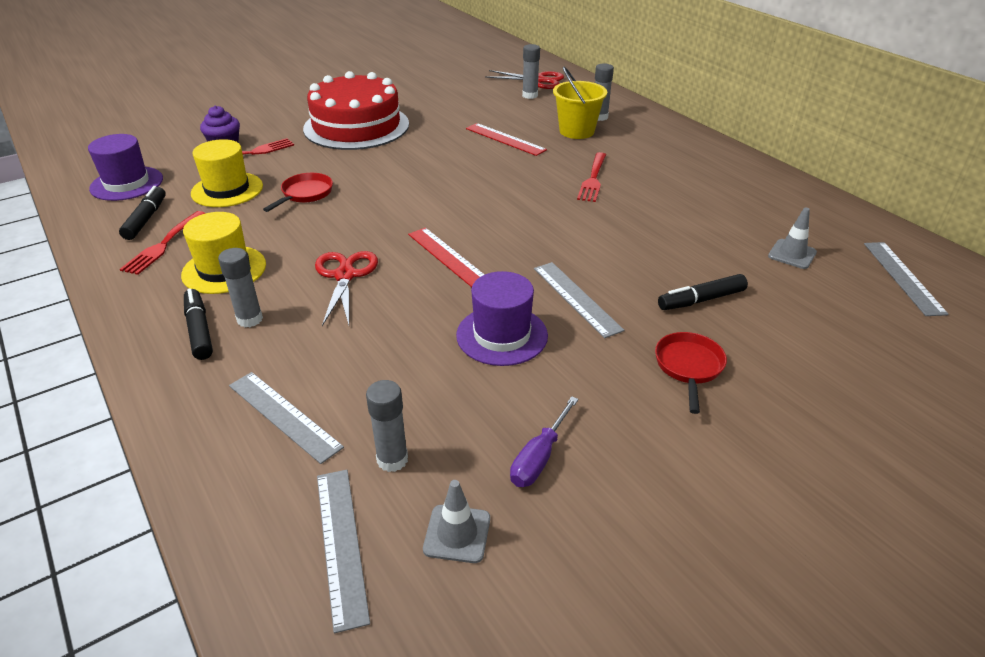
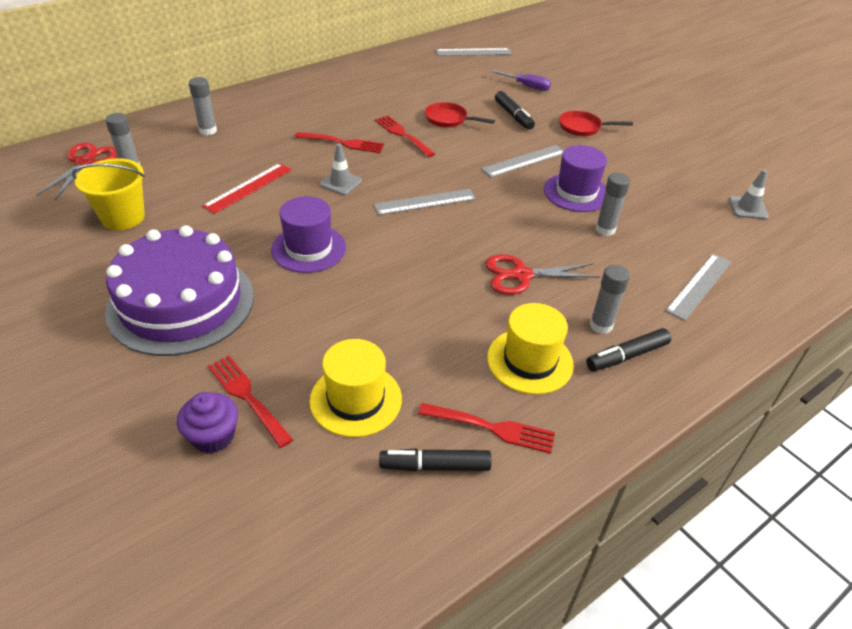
camera: 95 degrees left, 5 degrees up
(127, 183) = (332, 528): purple hat -> purple hat (309, 248)
(305, 194) = (368, 324): red pan -> red pan (449, 119)
(341, 544) = (780, 247): grey ruler -> grey ruler (425, 202)
(356, 126) = (181, 303): red cake -> purple cake
(392, 459) = (711, 233): grey glue stick -> grey glue stick (605, 230)
(448, 257) = (481, 218): red ruler -> none
(539, 458) = (681, 181): purple screwdriver -> purple screwdriver (527, 86)
(576, 131) = (239, 145): yellow bucket -> yellow bucket (123, 217)
(620, 213) = (403, 135): none -> red fork
(792, 254) = (453, 79): grey traffic cone -> grey traffic cone (341, 183)

